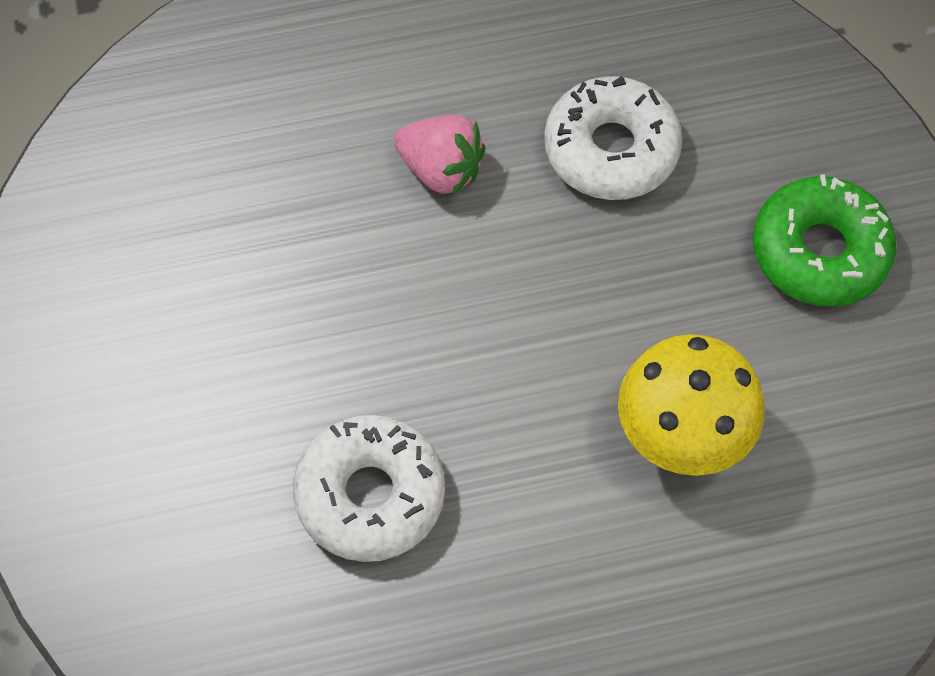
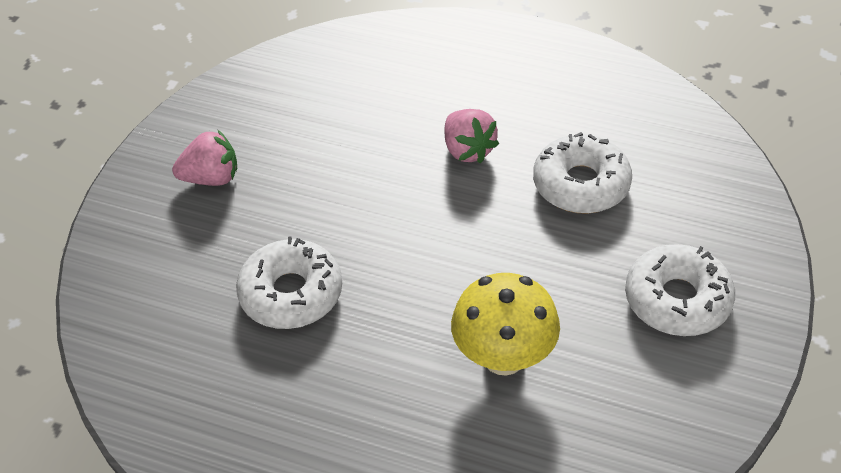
camera: 35 degrees right, 15 degrees down
(134, 387) = (211, 178): none -> pink strawberry
(819, 251) = (677, 300): green donut -> white donut

